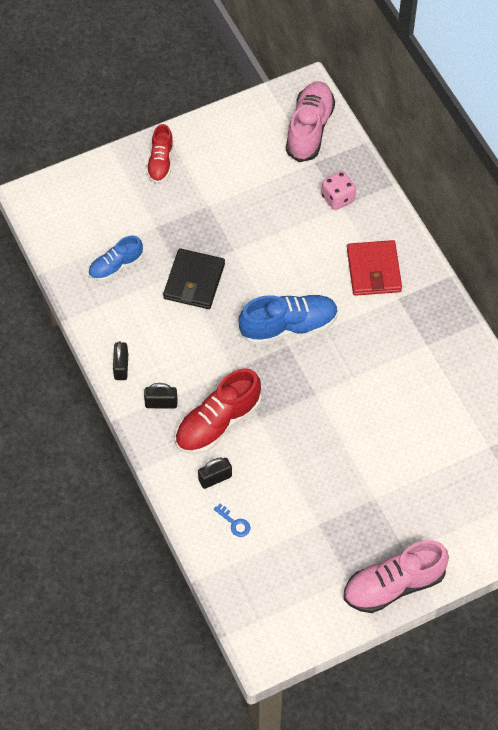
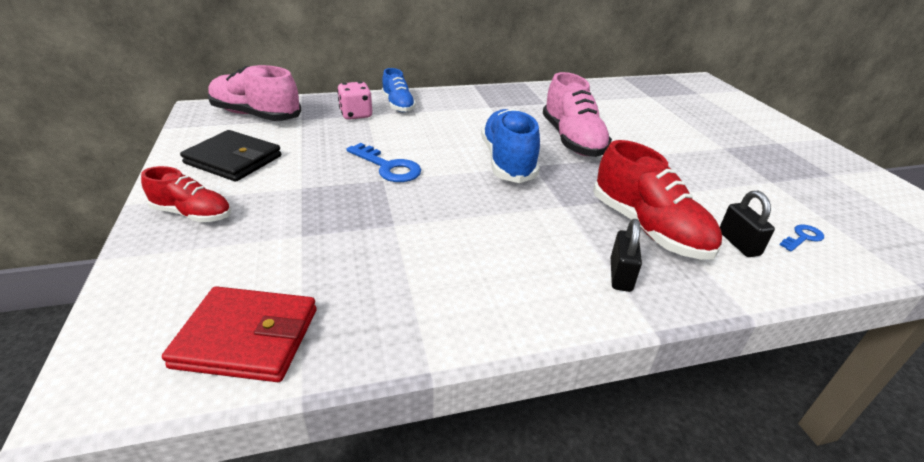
camera: 80 degrees left, 25 degrees down
(116, 266) = (347, 287): blue shoe -> blue shoe (398, 105)
(121, 367) = (551, 310): black padlock -> none
(194, 281) = (415, 215): black wallet -> black wallet (233, 160)
(253, 248) = (388, 167): none -> blue key
(373, 270) = (453, 111): red wallet -> red wallet (247, 338)
(393, 585) = (821, 153): pink shoe -> pink shoe (572, 140)

